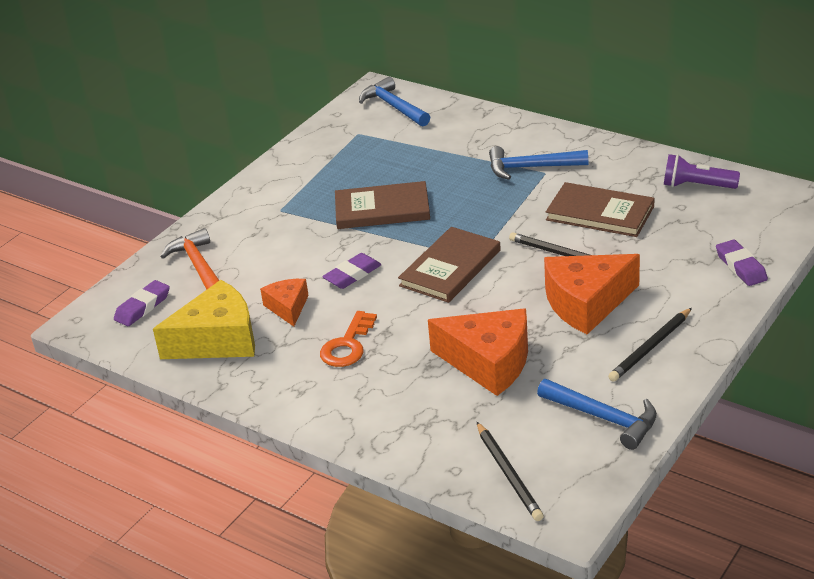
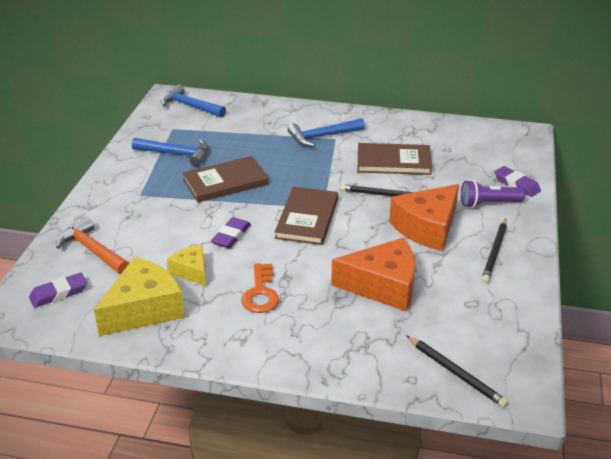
camera: 25 degrees left, 0 degrees up
(142, 307) = (59, 293): purple eraser -> purple eraser turned 45 degrees clockwise
(288, 307) = (191, 271): orange cheese -> yellow cheese
(604, 418) = (498, 312): blue hammer -> blue hammer (176, 154)
(697, 186) = (448, 134): purple flashlight -> purple flashlight (488, 203)

